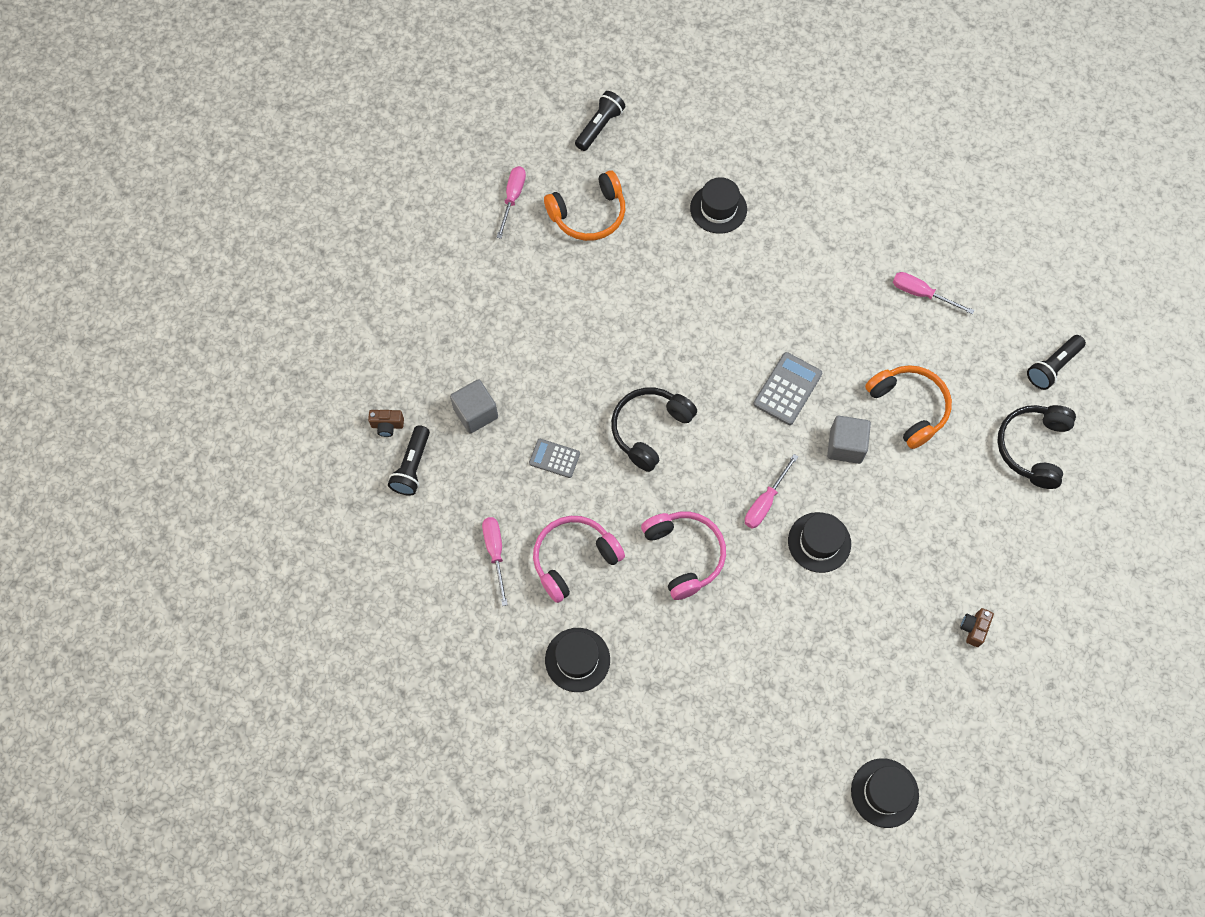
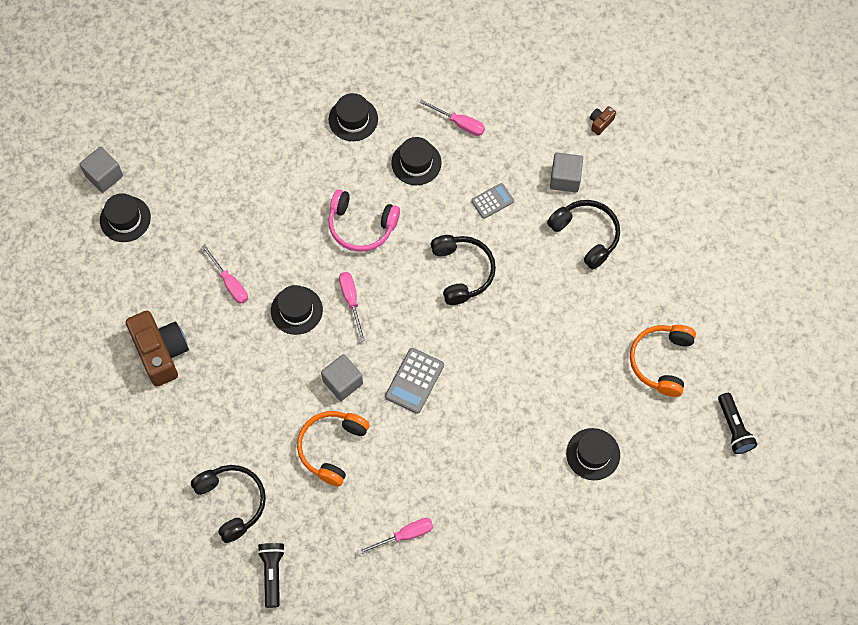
camera: 130 degrees right, 0 degrees up
(412, 466) = (559, 118): black flashlight -> none
(513, 198) = (717, 321): pink screwdriver -> pink screwdriver (230, 283)
(519, 354) = (586, 235): none -> black headphones
(573, 559) = (416, 163): pink headphones -> black hat
(787, 389) = (414, 381): grey calculator -> grey calculator turned 45 degrees clockwise
(862, 861) = (104, 176): none -> grey cube
(909, 407) = (332, 447): orange headphones -> orange headphones turned 105 degrees clockwise
(973, 628) = (161, 352): brown camera -> brown camera, size x2.36

